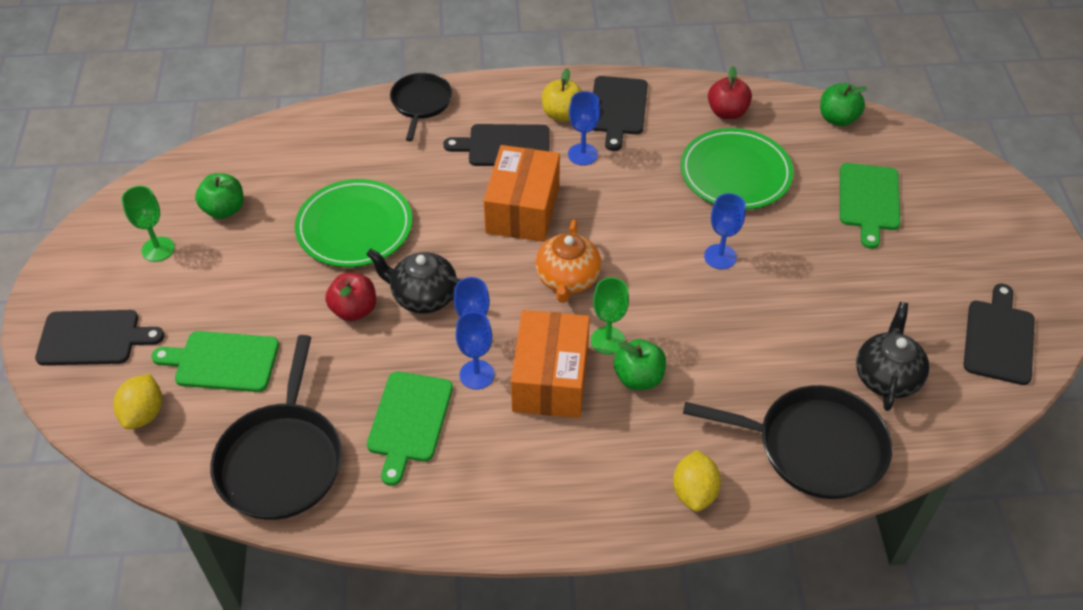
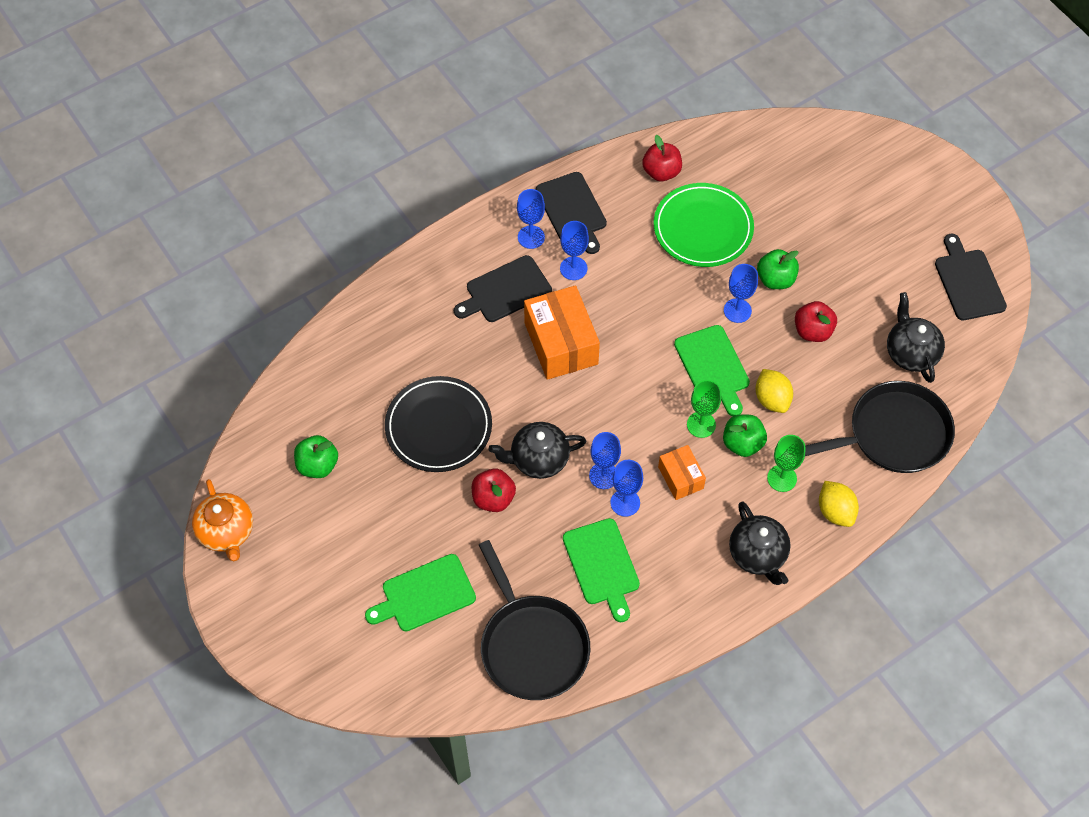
camera: 30 degrees left, 10 degrees up
(93, 338) = (304, 630): black cutting board -> none
(144, 413) = (398, 667): yellow lemon -> yellow lemon (772, 399)
(158, 249) = (291, 528): green goblet -> green goblet (782, 478)
(354, 227) = (438, 427): green plate -> black plate
(421, 103) = (405, 282): black pan -> none
(550, 379) = (680, 478): orange box -> orange box, size x0.55
(562, 114) = (531, 237): yellow apple -> blue goblet
(567, 279) = (637, 388): orange teapot -> orange teapot (227, 532)
(577, 492) = (758, 555): none -> black teapot
(788, 309) = (812, 331): none -> red apple
(837, 119) = (750, 137): green apple -> green apple (775, 279)
(869, 200) = (816, 205): green cutting board -> green cutting board (713, 367)

